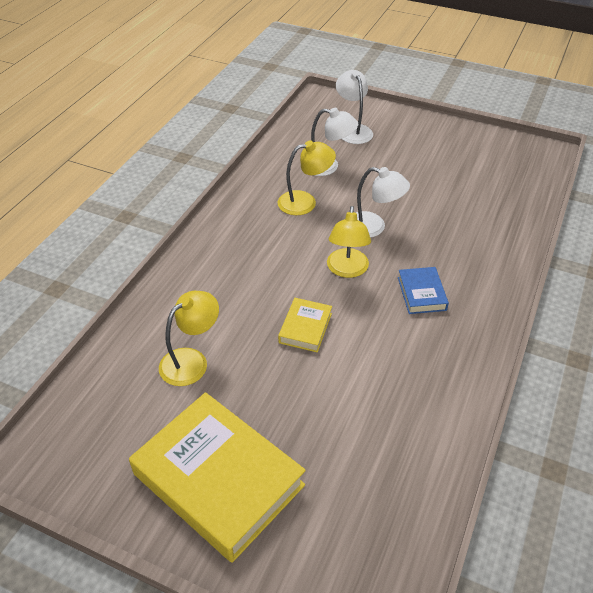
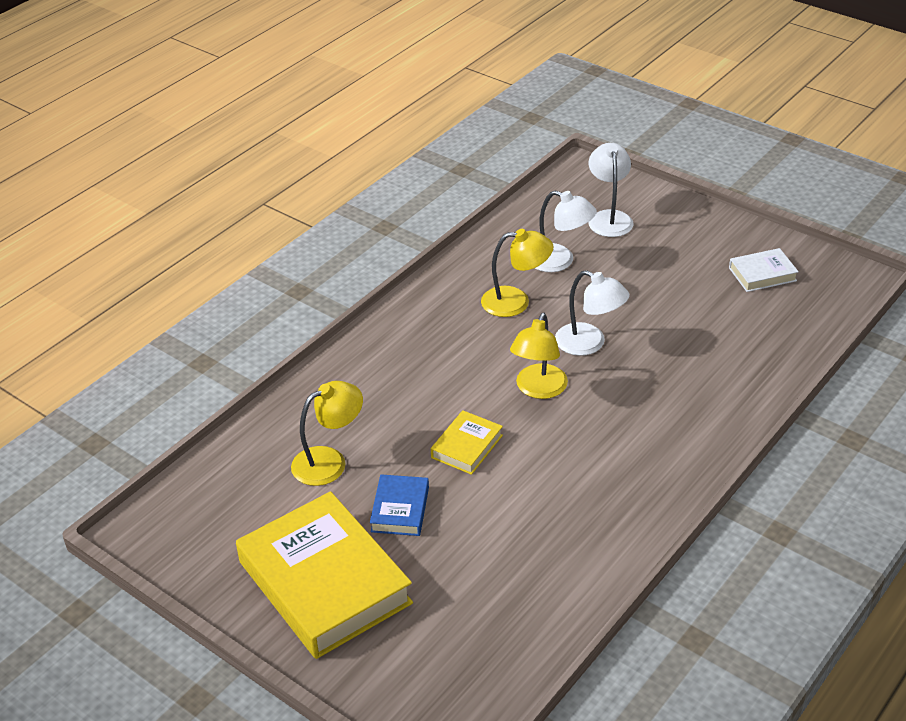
camera: 15 degrees right, 5 degrees down
(421, 293) = (618, 429): blue book -> blue book (400, 509)
(480, 158) = (762, 274): none -> white book

